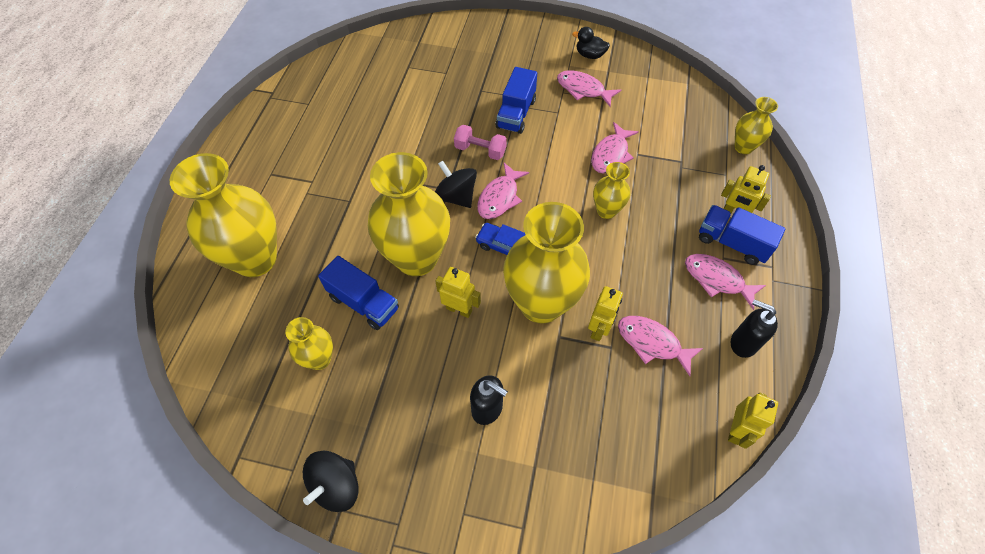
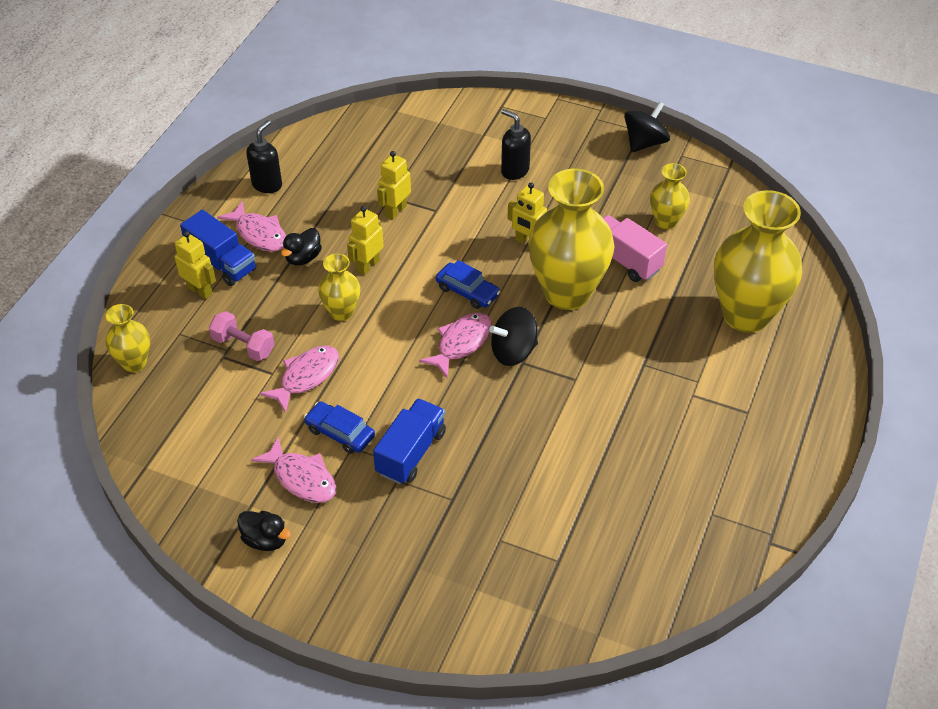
camera: 170 degrees left, 10 degrees down
(364, 303) = (624, 260): blue truck -> pink truck
(456, 197) = (513, 351): black spinning top -> black spinning top turned 105 degrees clockwise
(480, 150) = (472, 406): pink dumbbell -> pink dumbbell (243, 346)
(541, 304) = (444, 237): yellow vase -> none
(569, 120) = (340, 433): none -> blue car
(652, 343) = (350, 195): pink fish -> none
(663, 259) = (303, 258): none -> black duck
(736, 430) = (311, 134): yellow robot -> yellow robot (368, 265)
(743, 343) = (267, 184): black soap dispenser -> black soap dispenser turned 105 degrees counterclockwise

